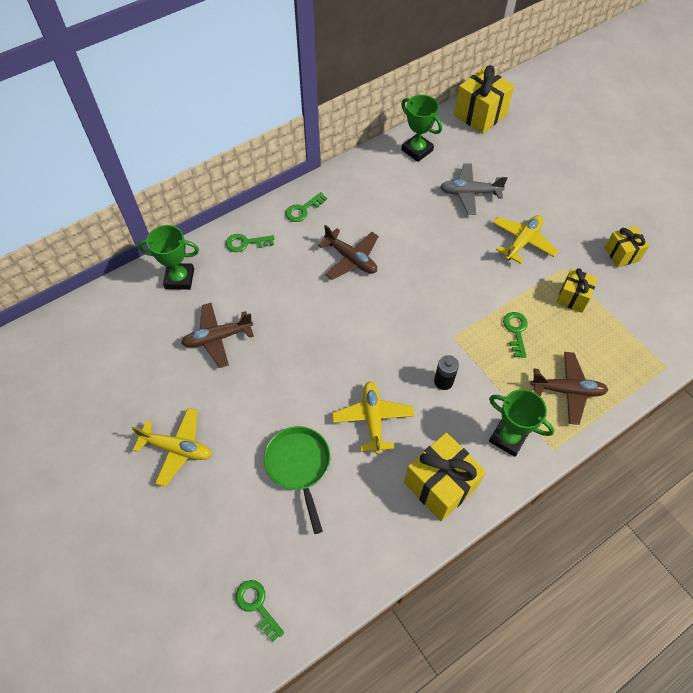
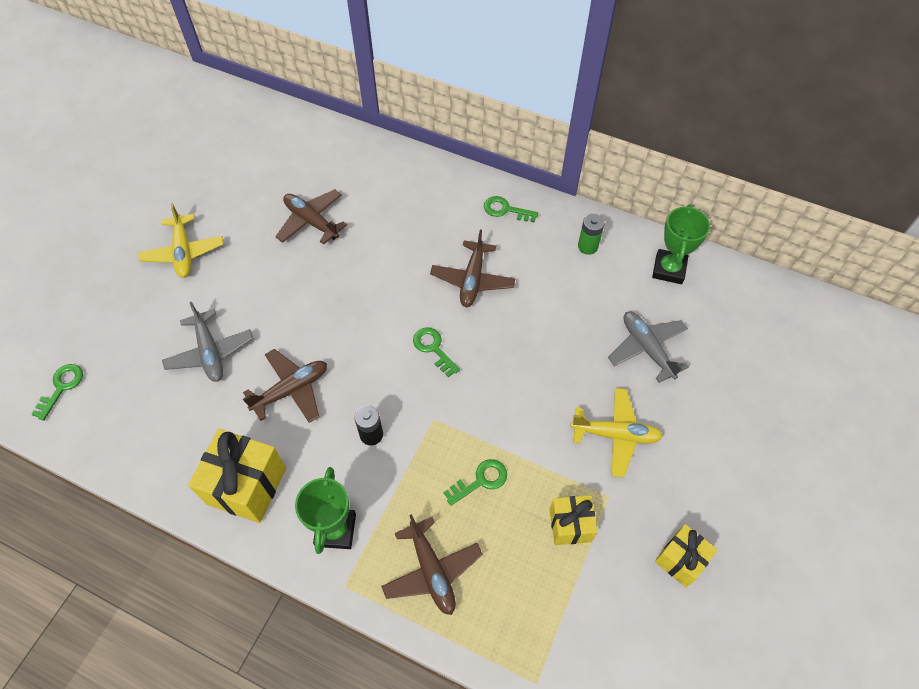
camera: 60 degrees right, 0 degrees up
(179, 279) = (358, 160): green trophy -> none
(246, 243) = (432, 187): green key -> green key (433, 349)
(299, 466) = (210, 352): green pan -> grey plane
(369, 181) = (587, 246): none -> green battery
(373, 419) = (291, 390): yellow plane -> brown plane
(480, 115) = (779, 307): yellow gift -> none

